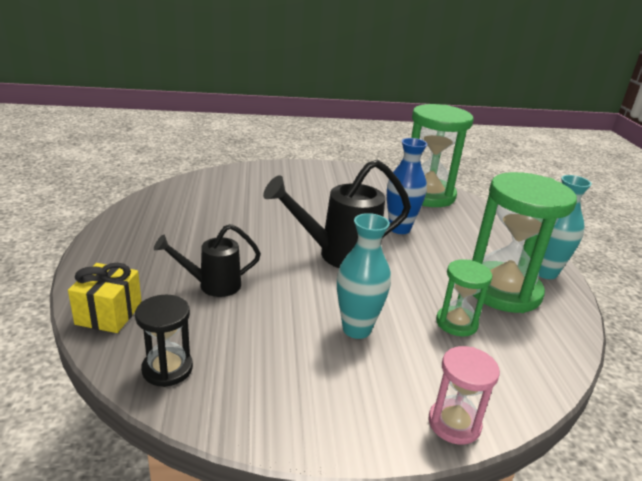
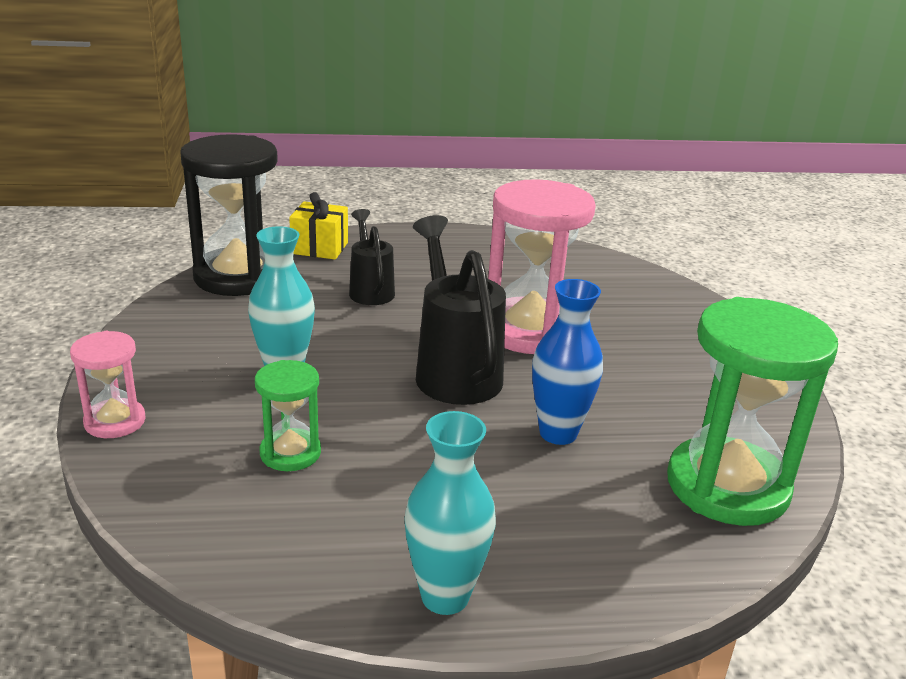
camera: 90 degrees right, 0 degrees up
(167, 369) = (238, 277): black hourglass -> black hourglass, size x1.97
(284, 224) = (530, 331): none -> pink hourglass
(503, 290) = (376, 520): green hourglass -> none

